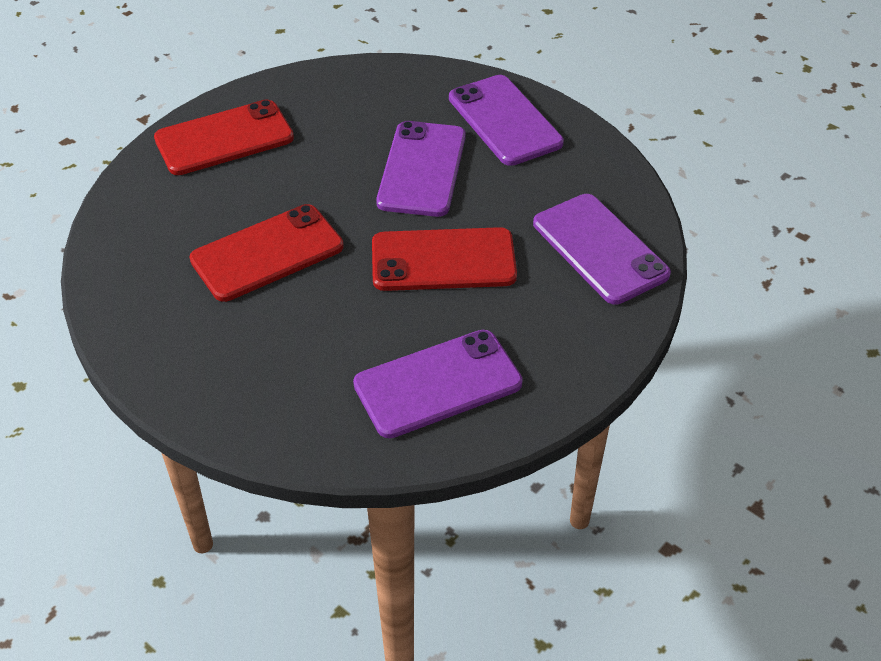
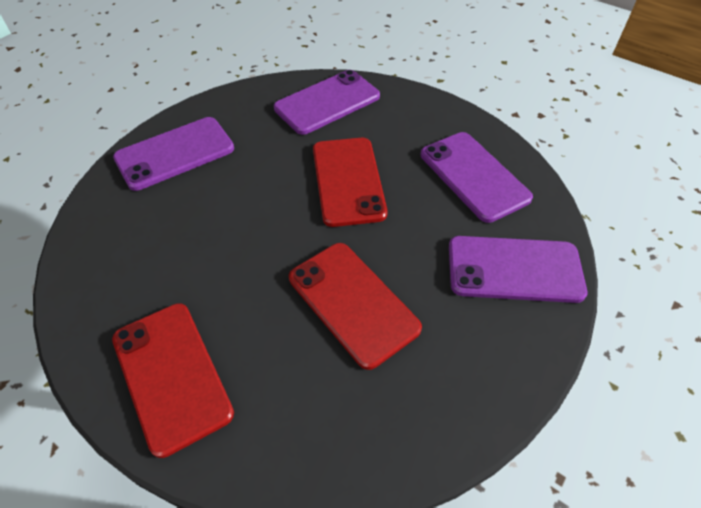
camera: 95 degrees left, 5 degrees up
(422, 169) = (236, 201): purple phone -> purple phone (514, 269)

